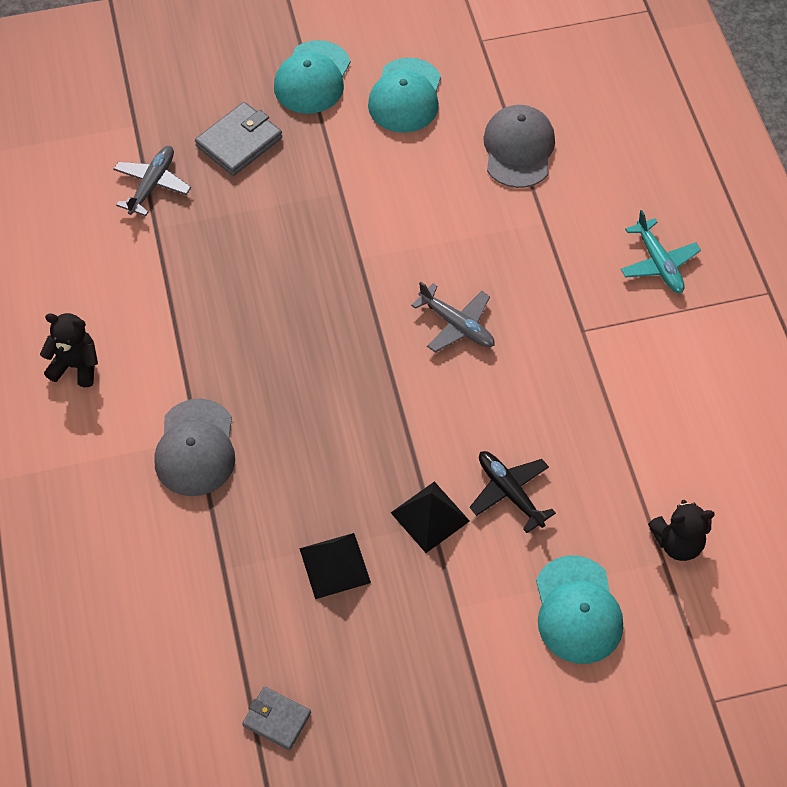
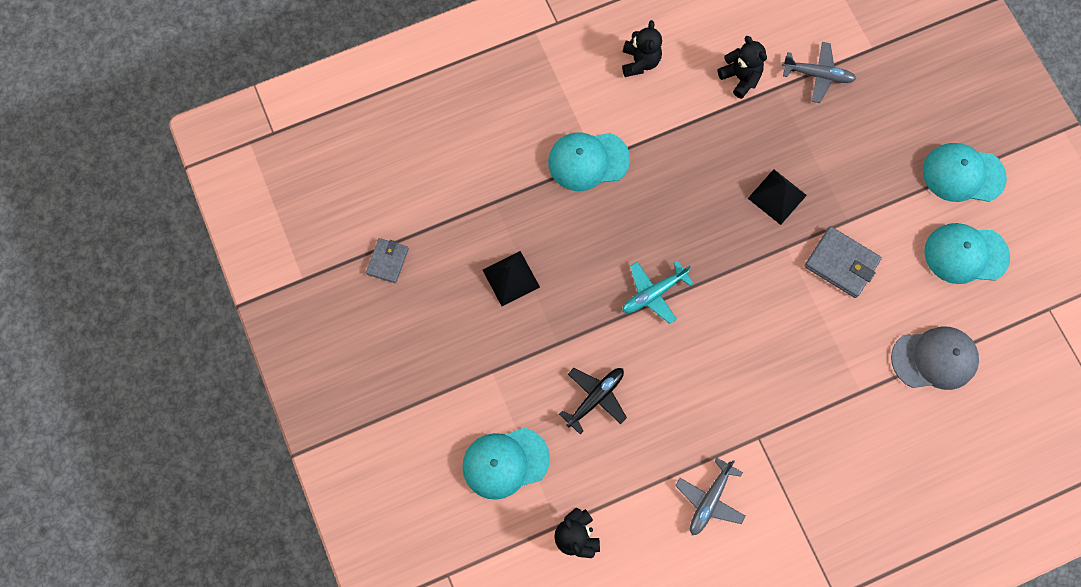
camera: 80 degrees right, 15 degrees up
(131, 262) = (740, 78): none -> black teddy bear
(195, 448) = (588, 161): grey cap -> turquoise cap
(239, 142) = (878, 131): grey wallet -> grey wallet (841, 263)
(430, 516) = (563, 340): black pyramid -> black pyramid (777, 196)
(456, 325) = (740, 334): grey plane -> grey plane (710, 499)
(658, 263) = (843, 495): turquoise plane -> turquoise plane (654, 293)

